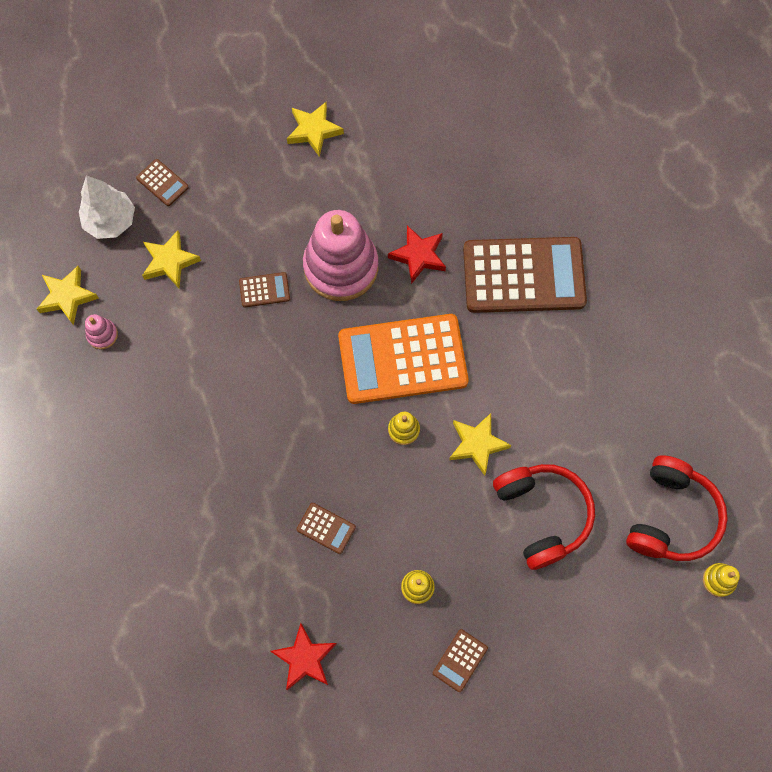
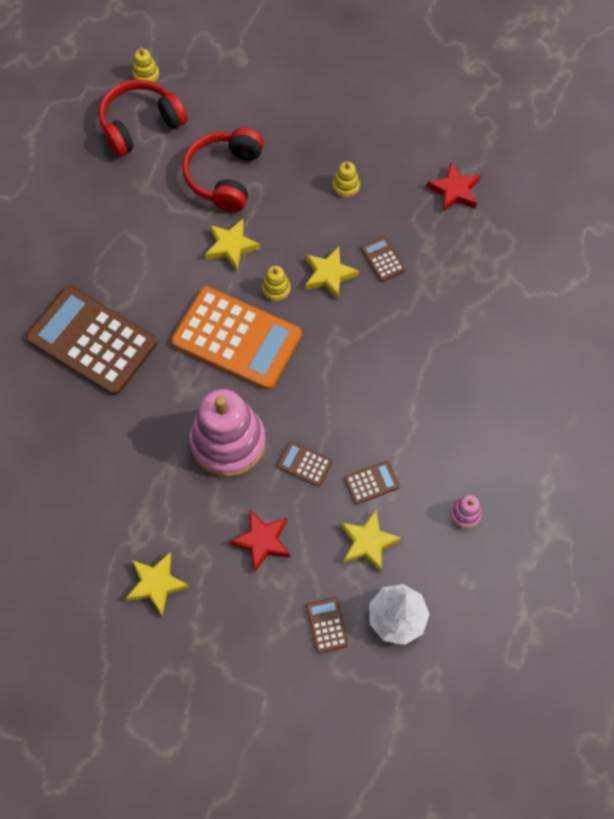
camera: 145 degrees left, 5 degrees down
(67, 297) = (477, 569): yellow star -> yellow star (329, 275)
(418, 256) = (159, 410): red star -> red star (262, 541)
(460, 660) = (351, 130): brown calculator -> brown calculator (371, 483)

